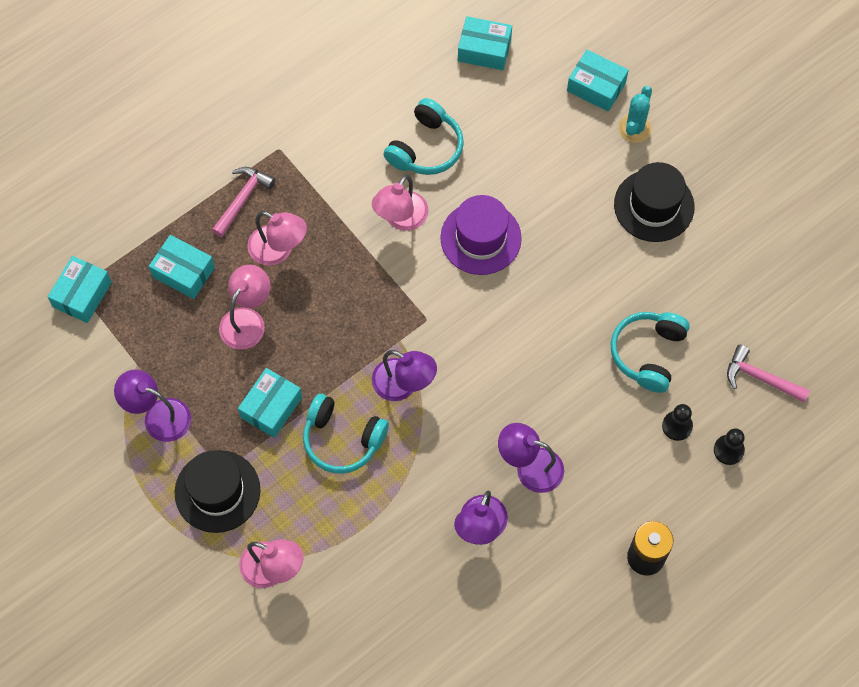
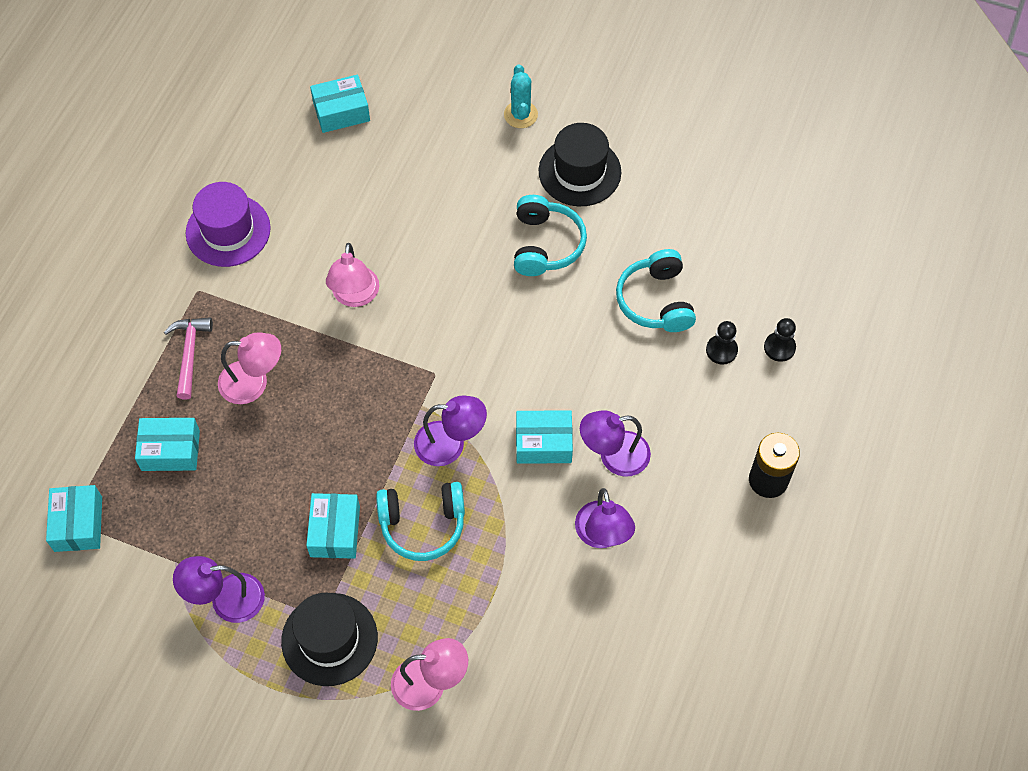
camera: 30 degrees left, 5 degrees down
(247, 320) = (261, 462): pink lamp -> none
(425, 148) = (339, 222): turquoise headphones -> turquoise headphones (545, 244)
(480, 238) = (440, 276): purple hat -> purple hat (228, 230)
(596, 87) = (464, 96): turquoise box -> turquoise box (543, 443)
(760, 378) = (766, 271): pink hammer -> none

